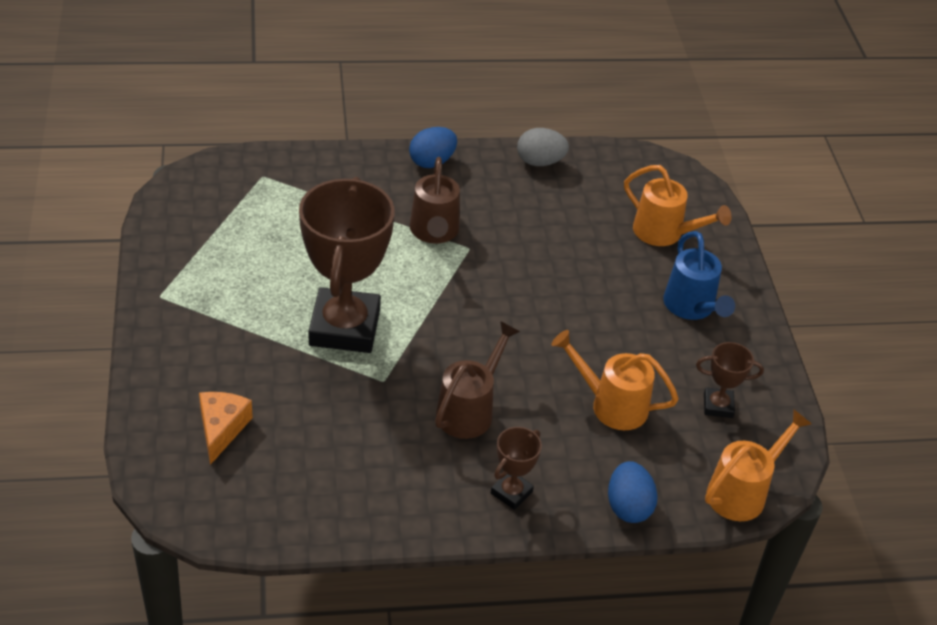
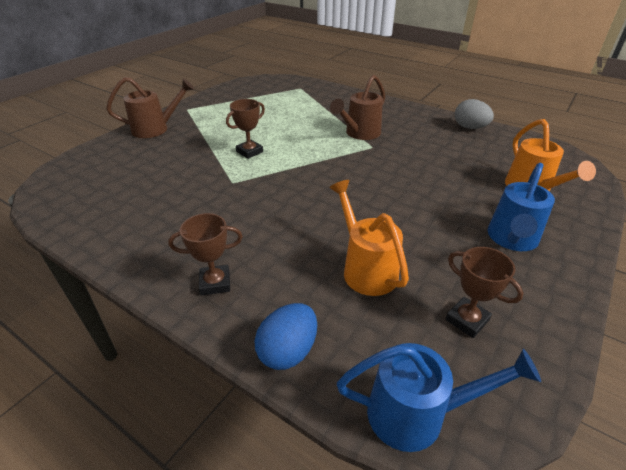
camera: 45 degrees right, 5 degrees down
(221, 429) = (122, 165): orange cheese -> none
(345, 327) = (249, 152): brown trophy -> brown trophy, size x0.45
(432, 162) = (398, 108): blue egg -> none
(469, 410) = (259, 220): brown watering can -> brown watering can (156, 129)
(742, 492) = (417, 414): orange watering can -> blue watering can

